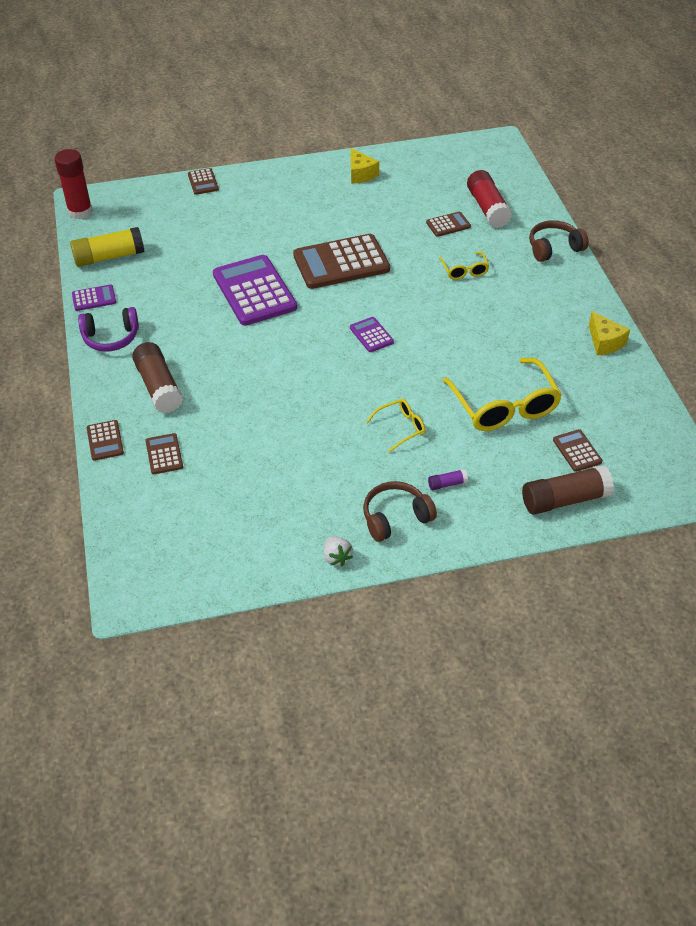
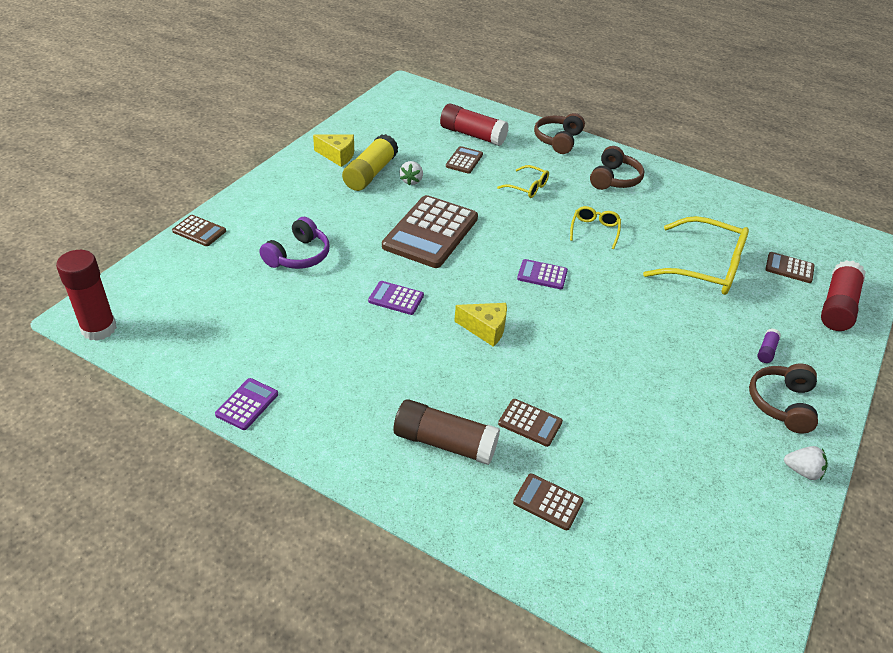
camera: 50 degrees left, 5 degrees down
(105, 441) = (476, 536): brown calculator -> brown calculator (530, 423)
(109, 257) = (202, 353): yellow glue stick -> yellow glue stick (370, 173)
(111, 337) = (325, 430): purple headphones -> purple headphones (298, 256)
(254, 291) = (396, 298): purple calculator -> purple calculator, size x0.47
(384, 219) = (411, 181): none -> white strawberry
(401, 427) = (674, 331): yellow glasses -> yellow glasses (594, 230)
(548, 303) = (614, 179): none -> brown headphones
(565, 500) = (837, 306): brown glue stick -> red glue stick
(604, 342) = (685, 185): yellow cheese -> yellow cheese (485, 329)

